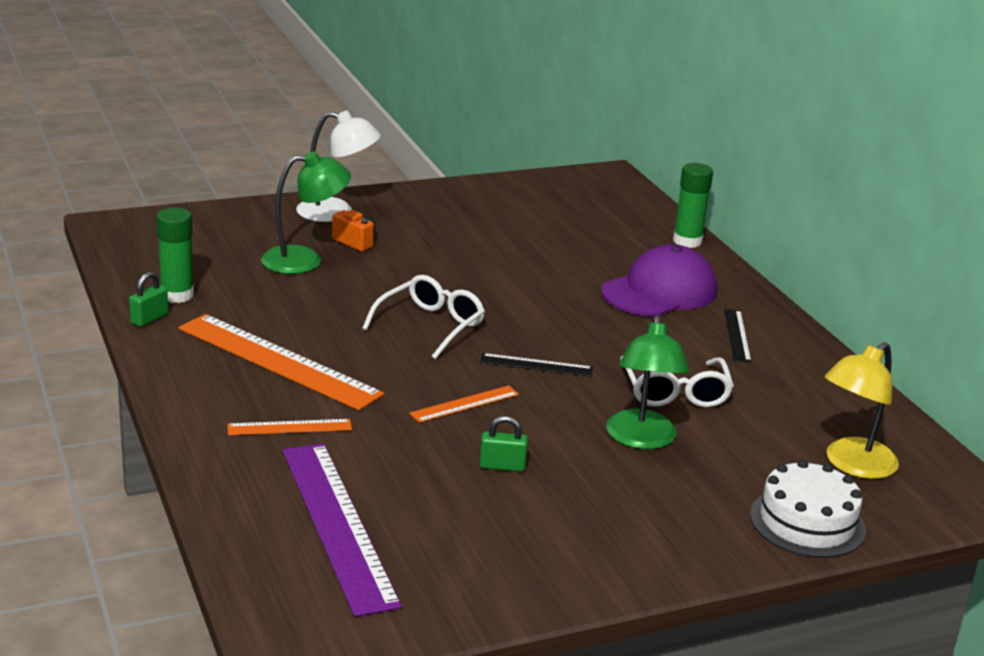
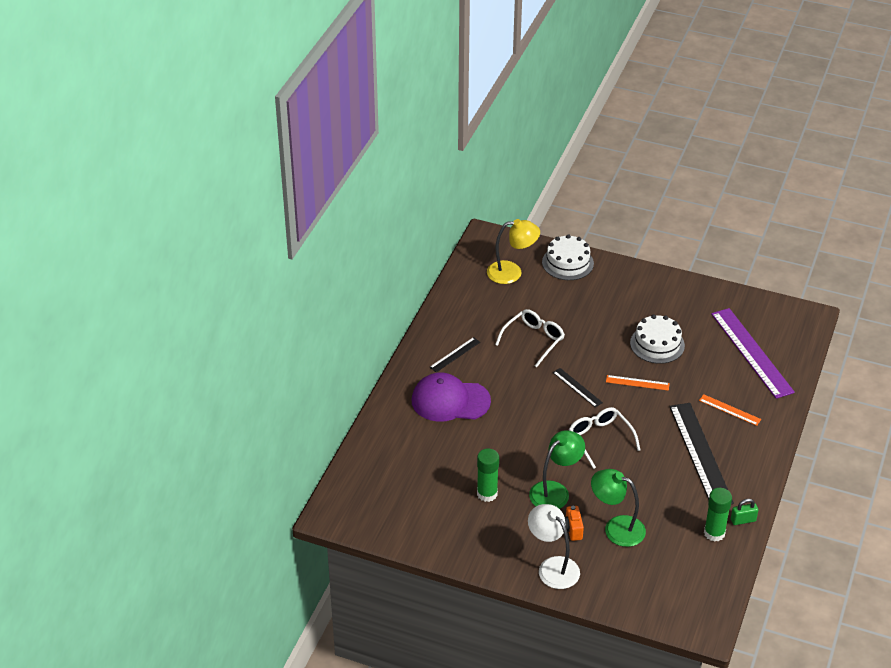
camera: 135 degrees left, 15 degrees up
(278, 361) = (700, 454): orange ruler -> black ruler
(337, 524) = (752, 352): purple ruler -> purple ruler turned 45 degrees counterclockwise
(430, 326) = (600, 439): white glasses -> white glasses turned 75 degrees clockwise
(502, 466) = (657, 344): green padlock -> white cake
(641, 439) = (582, 326): green lamp -> green lamp (555, 491)
(687, 241) = (376, 429): green glue stick -> green glue stick (487, 494)

